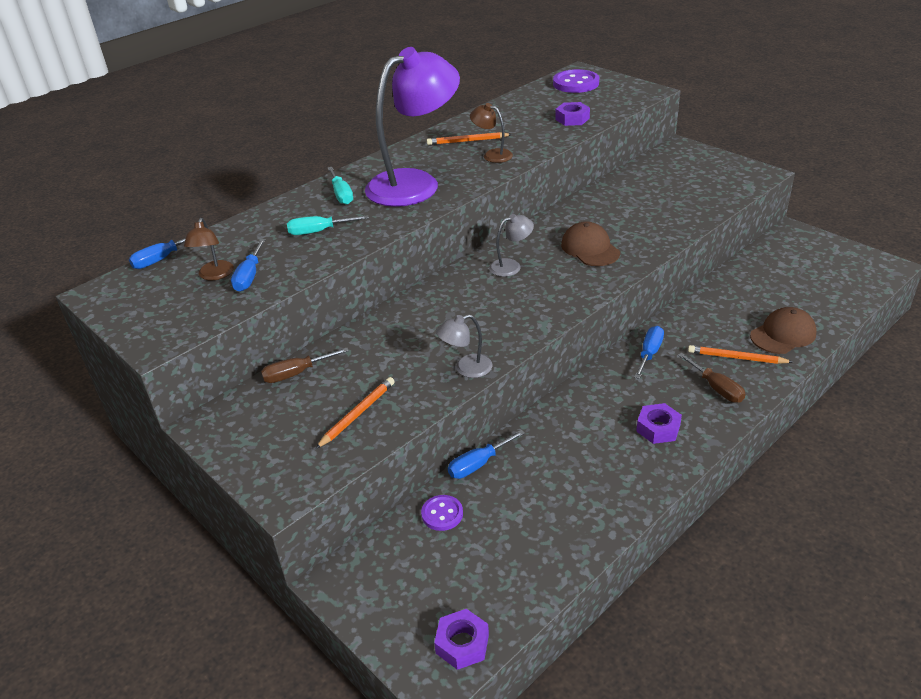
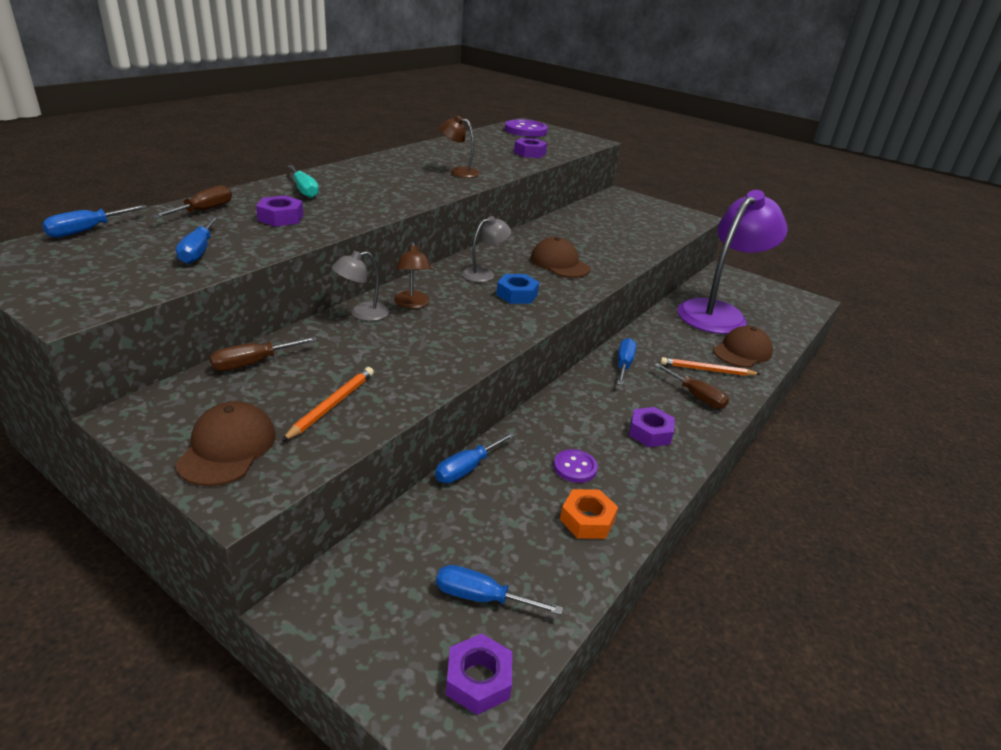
camera: 15 degrees left, 5 degrees down
(214, 275) = (154, 248): brown lamp -> brown lamp (412, 304)
(254, 228) = (204, 211): none -> brown screwdriver
(274, 454) = (227, 448): none -> brown cap
(318, 231) = (281, 217): turquoise screwdriver -> purple nut
(415, 183) = (383, 187): purple lamp -> purple lamp (718, 312)
(442, 514) = (432, 523): purple button -> purple button (575, 467)
(466, 368) = (453, 362): grey lamp -> grey lamp (362, 314)
(467, 141) = (431, 160): orange pencil -> none
(474, 579) = (481, 597): none -> blue screwdriver
(539, 290) = (517, 294): none -> blue nut
(577, 514) = (587, 520): none -> orange nut

